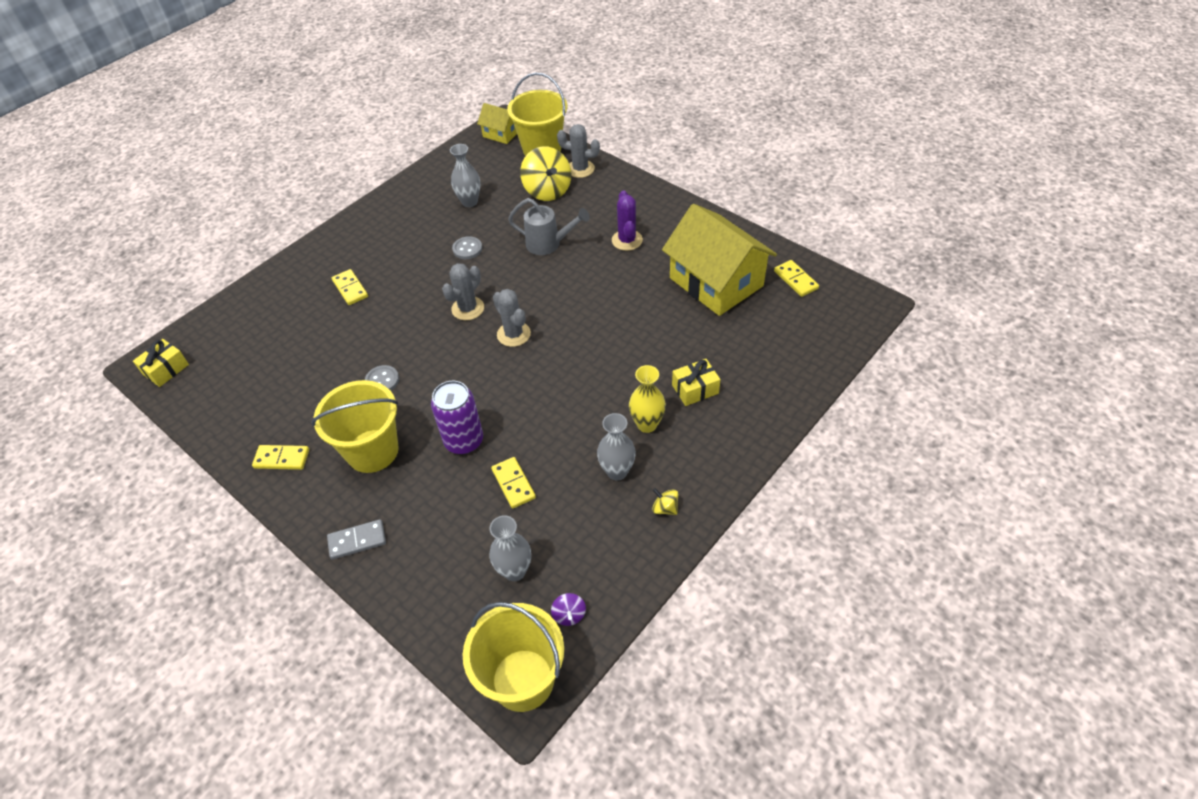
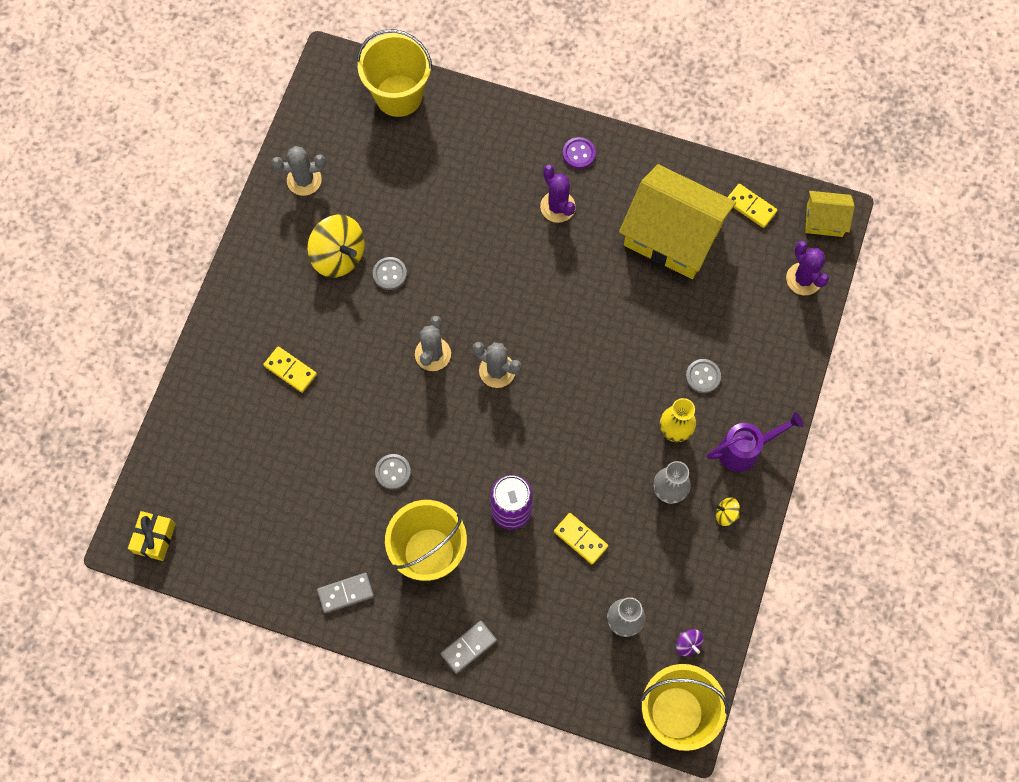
camera: 25 degrees left, 20 degrees up
(282, 459) = (345, 593): yellow domino -> grey domino
(469, 202) = (356, 204): grey vase -> none
(501, 133) = (337, 84): yellow house -> yellow house (824, 220)
(547, 191) = (437, 160): yellow spinning top -> yellow spinning top (338, 256)
(548, 244) = (475, 239): grey watering can -> none
(580, 169) = (458, 115): grey cactus -> grey cactus (304, 180)
(662, 212) = (579, 154): none -> purple button
(695, 389) = (703, 376): yellow gift -> grey button
(709, 459) = (745, 450): none -> purple watering can
(824, 342) = (803, 279): none -> purple cactus

